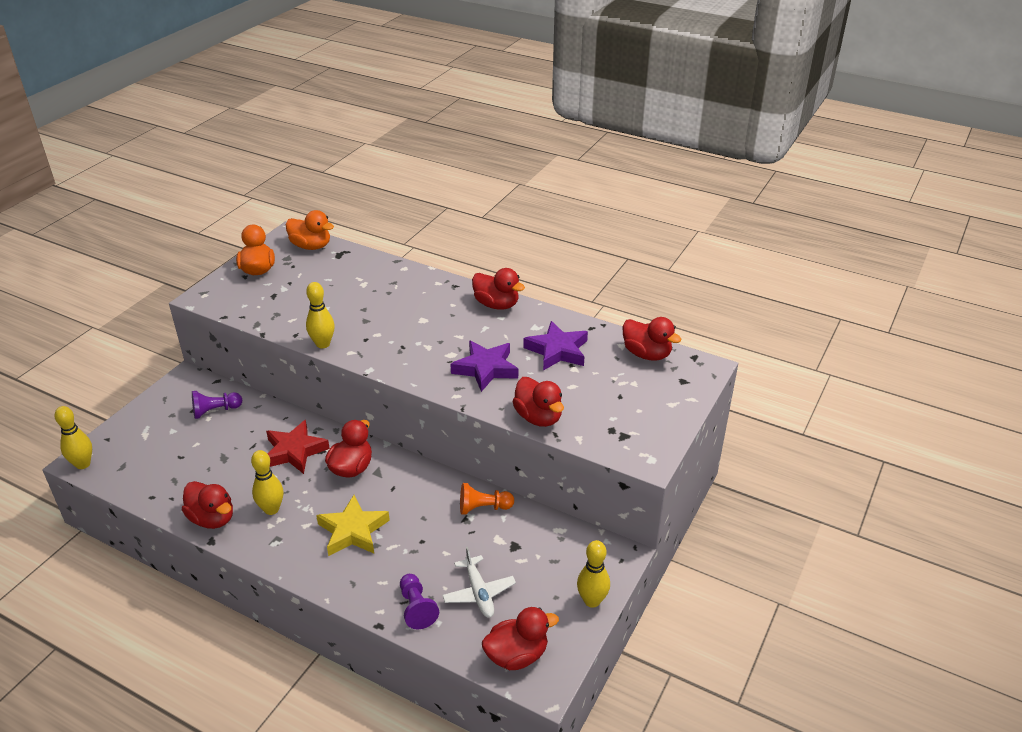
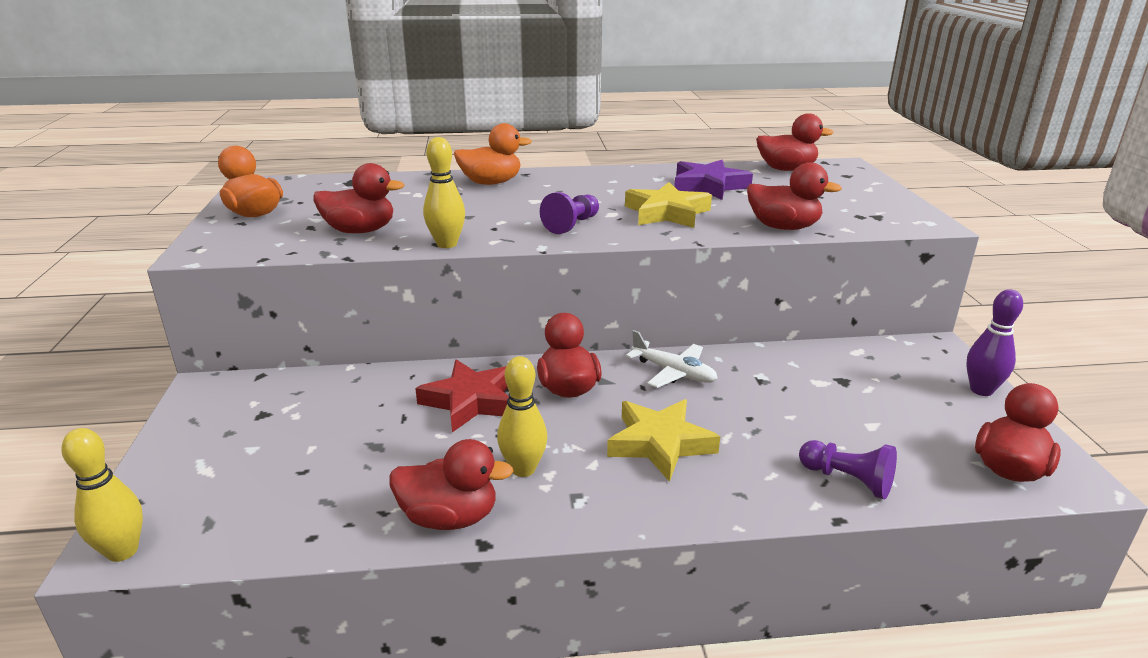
camera: 35 degrees left, 10 degrees down
(215, 411) = (298, 404): purple pawn -> purple pawn (572, 225)
(311, 246) = (301, 184): orange duck -> orange duck (491, 183)
(479, 593) = (881, 434): white plane -> white plane (674, 372)
(483, 508) = (762, 364): orange pawn -> none
(486, 369) = (667, 213): purple star -> yellow star
(496, 304) = (592, 174): red duck -> red duck (360, 231)
(592, 601) = (981, 390): yellow bowling pin -> purple bowling pin

